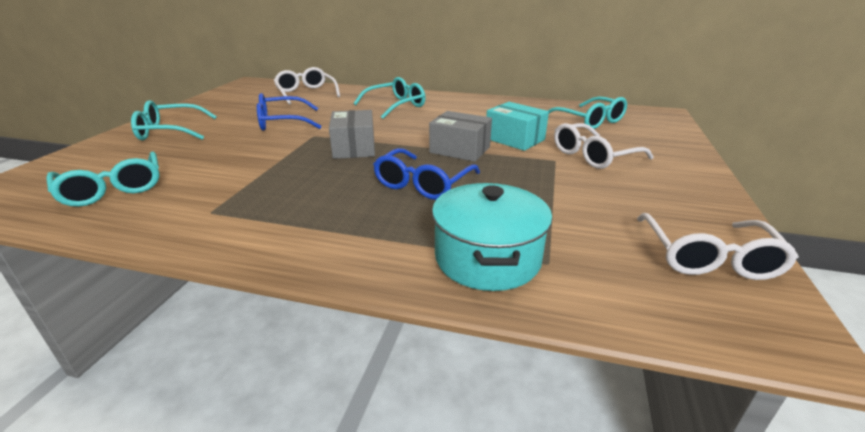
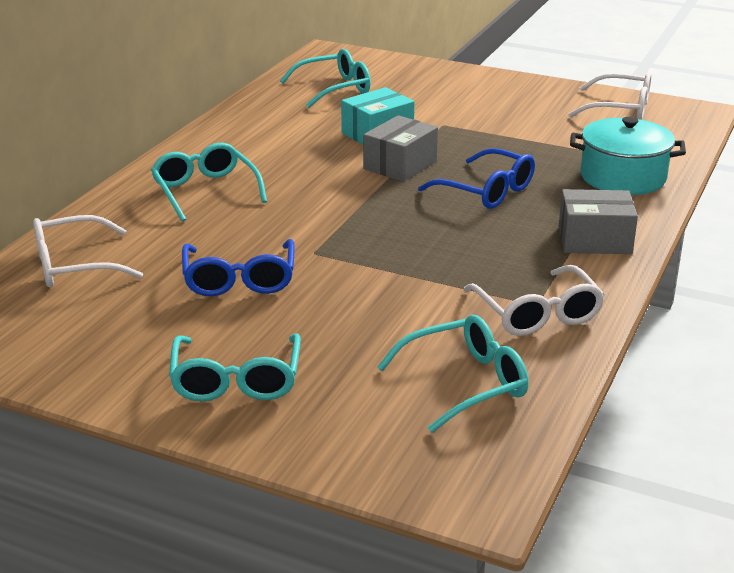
camera: 80 degrees left, 0 degrees up
(354, 148) = (372, 225): grey box -> grey box (594, 240)
(593, 156) = (437, 106): white glasses -> white glasses (537, 314)

